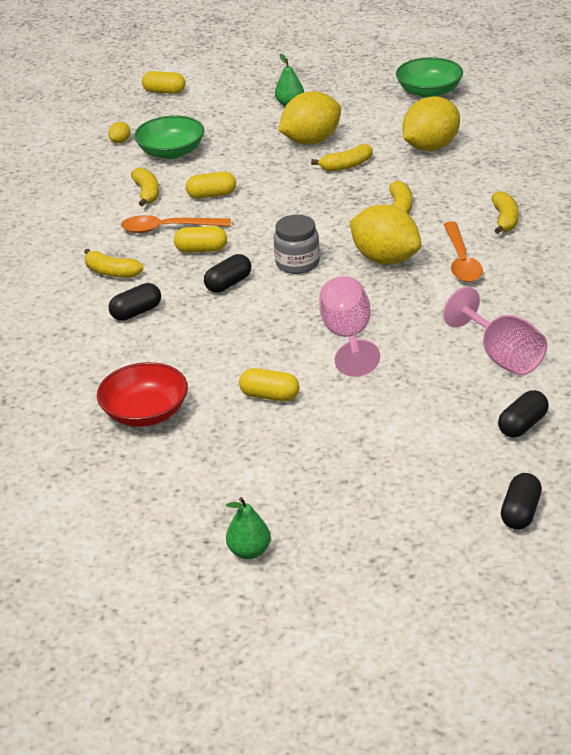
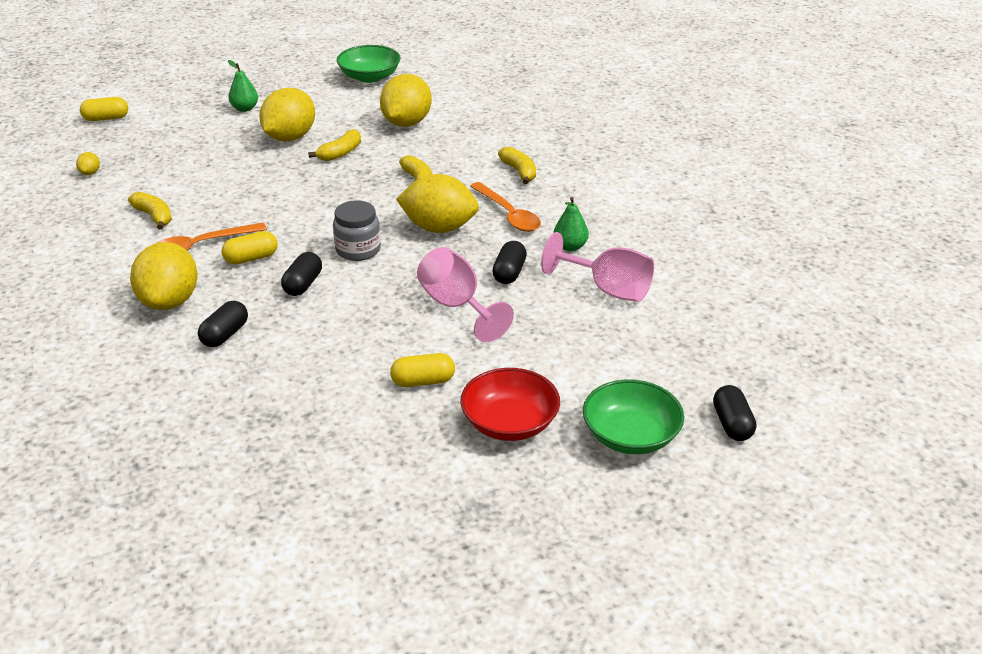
camera: 30 degrees left, 0 degrees up
(112, 272) = (169, 301): yellow banana -> yellow lemon
(145, 412) = (306, 433): red bowl -> red bowl (509, 423)
(171, 152) = (153, 173): green bowl -> green bowl (630, 436)
(212, 195) = (225, 205): yellow capsule -> none
(249, 551) = (516, 542): green pear -> green pear (570, 247)
(522, 425) = (672, 345): black capsule -> black capsule (509, 273)

